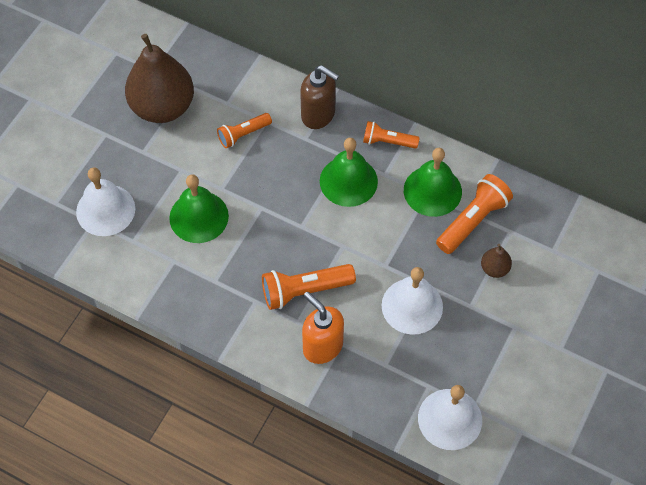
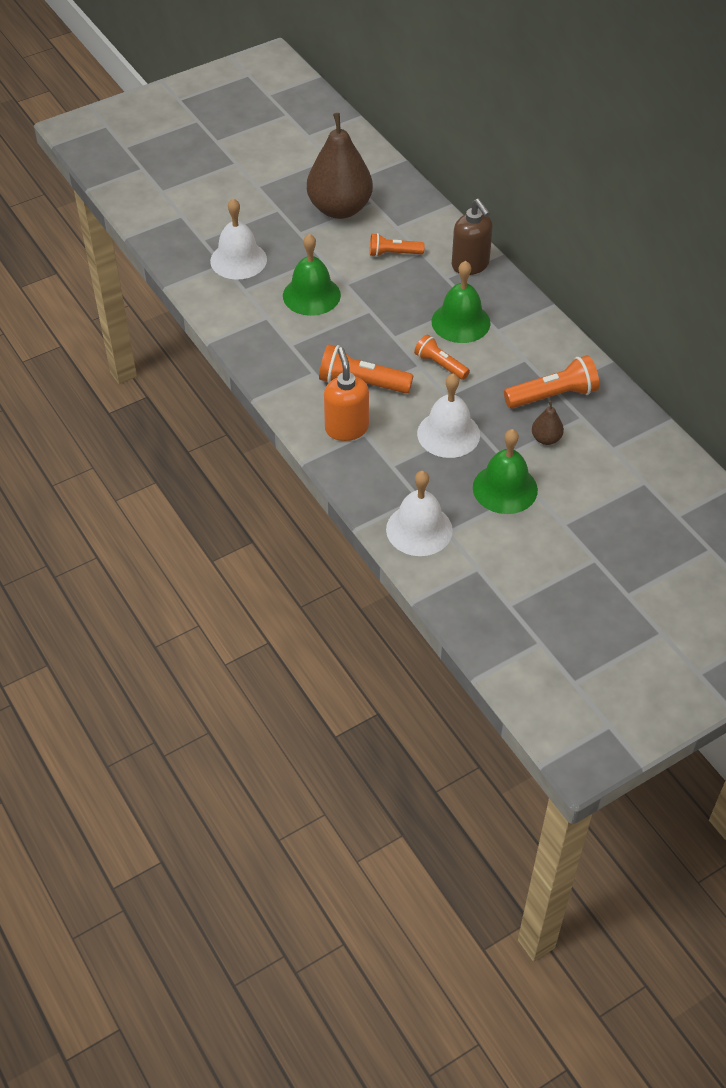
camera: 30 degrees right, 10 degrees down
(387, 142) = (518, 308): orange flashlight -> orange flashlight (440, 365)
(432, 191) = (532, 359): green bell -> green bell (505, 488)

